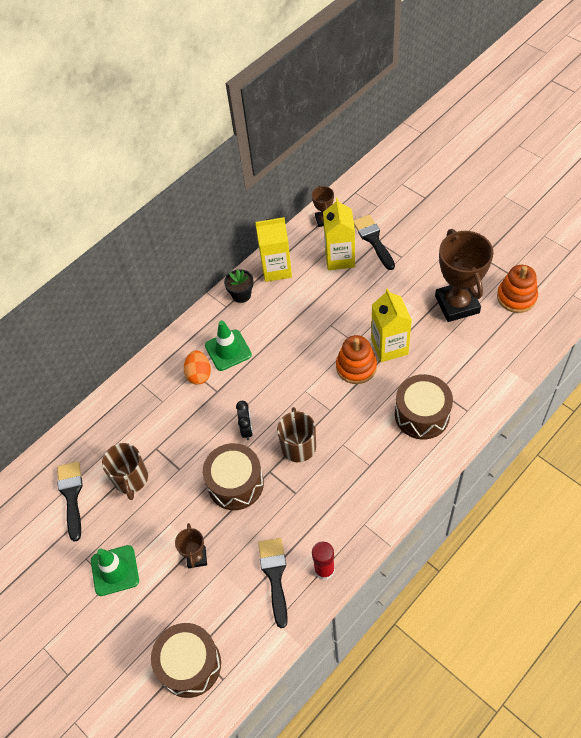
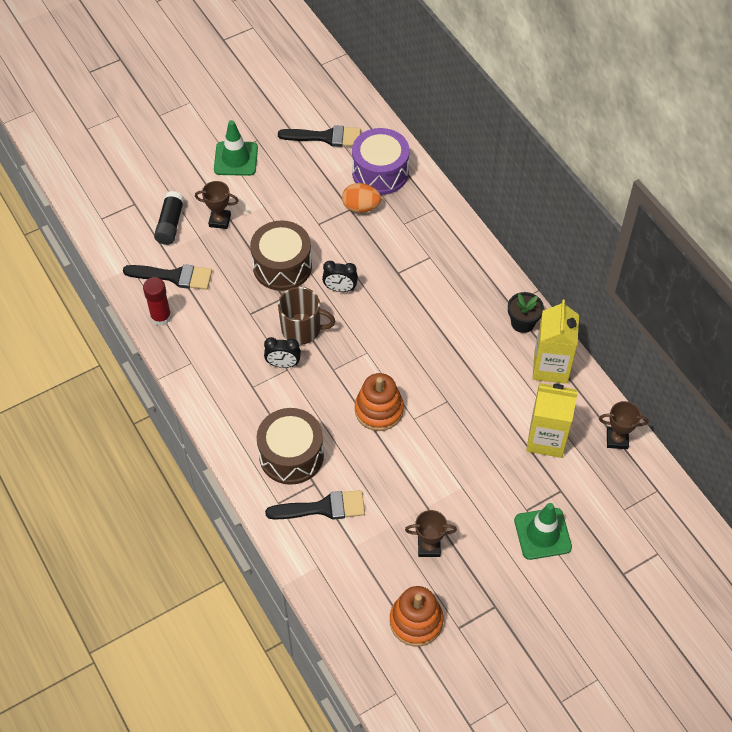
camera: 100 degrees right, 0 degrees up
(107, 436) = (380, 172): none -> purple drum
(131, 479) = (324, 184): brown mug -> none
(190, 664) = (125, 198): brown drum -> none
(199, 374) = (425, 261): orange egg -> orange egg (361, 207)
(212, 604) = (170, 224): none -> black glue stick
(228, 350) = (448, 293): green traffic cone -> green traffic cone (542, 534)
(338, 449) = (283, 364): none -> black clock
(373, 240) = (565, 486): black brush -> black brush (323, 508)
(389, 347) = (393, 452): yellow carton -> none
(457, 304) = (429, 547): brown trophy -> brown trophy, size x0.48

